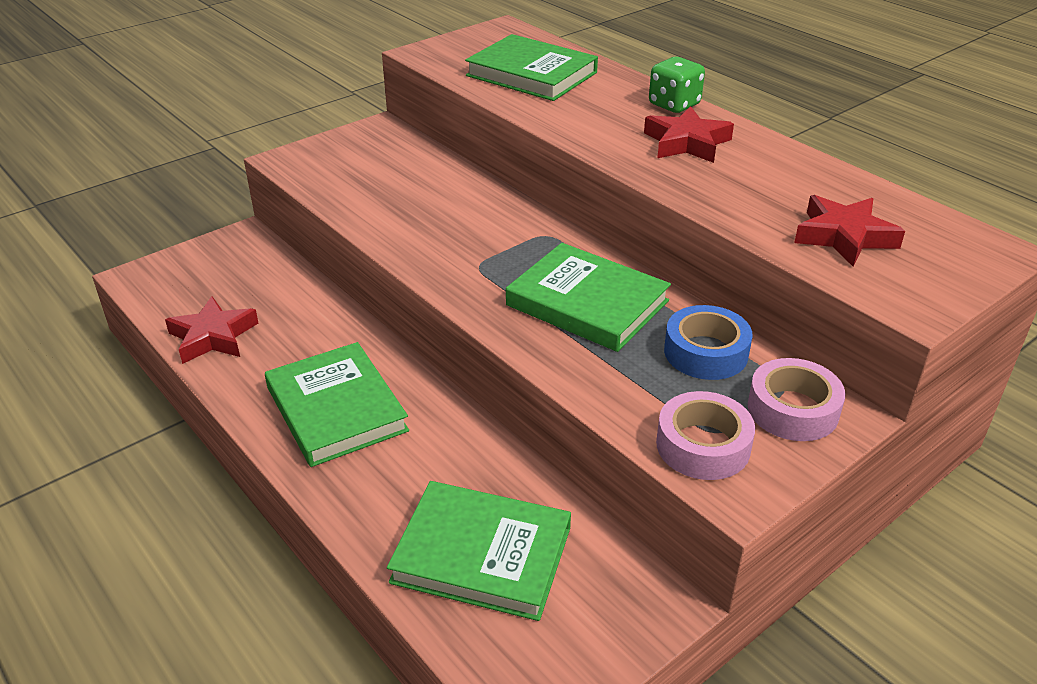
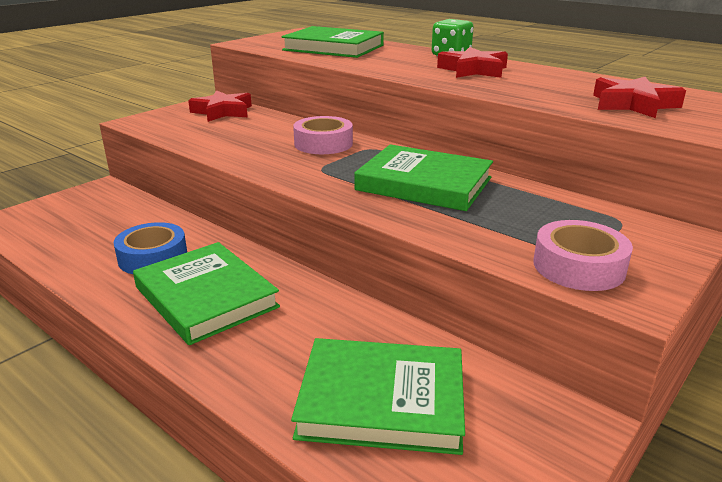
camera: 10 degrees left, 10 degrees down
(213, 337) = (79, 255): red star -> red star (223, 112)
(705, 352) = (541, 205): blue tape -> blue tape (153, 257)
(792, 409) = (638, 235): pink tape -> pink tape (323, 144)

